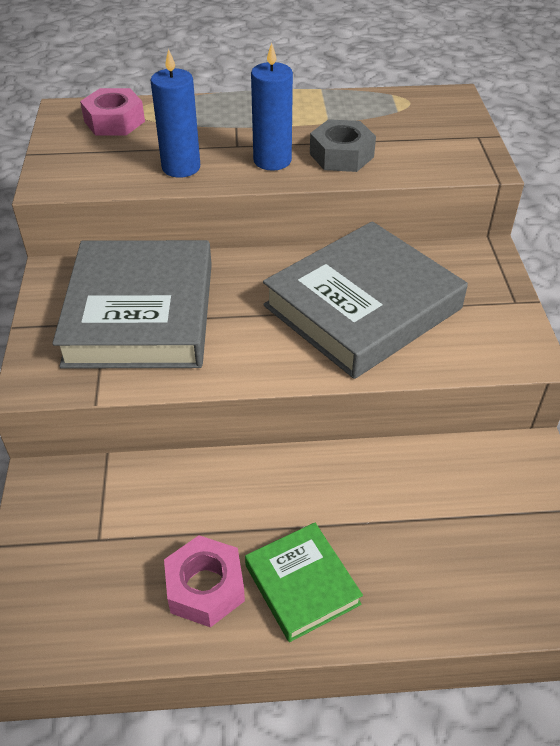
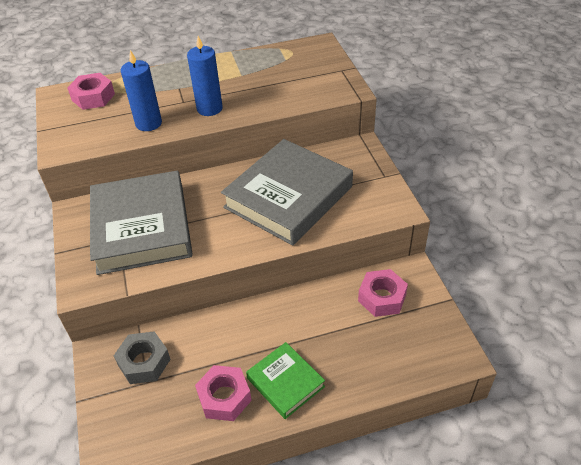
camera: 10 degrees left, 0 degrees up
(341, 155) = (255, 97): grey nut -> grey nut (144, 362)
(477, 484) = (382, 297): none -> pink nut

